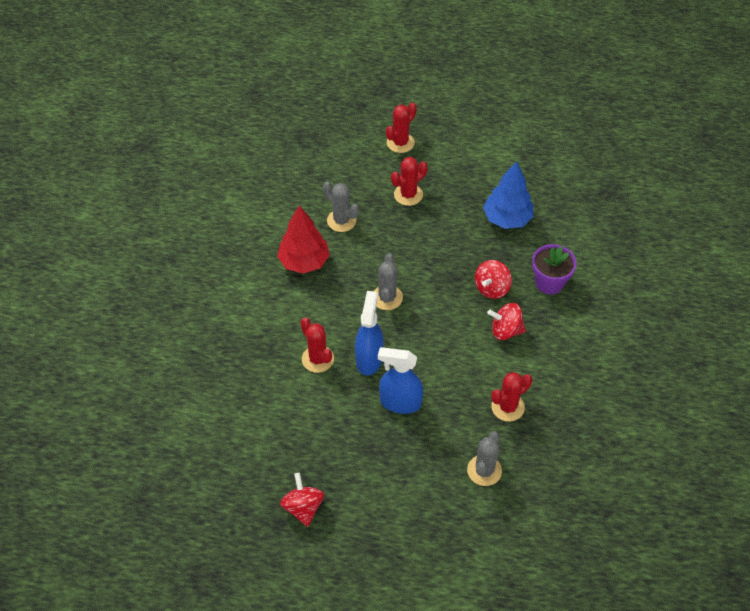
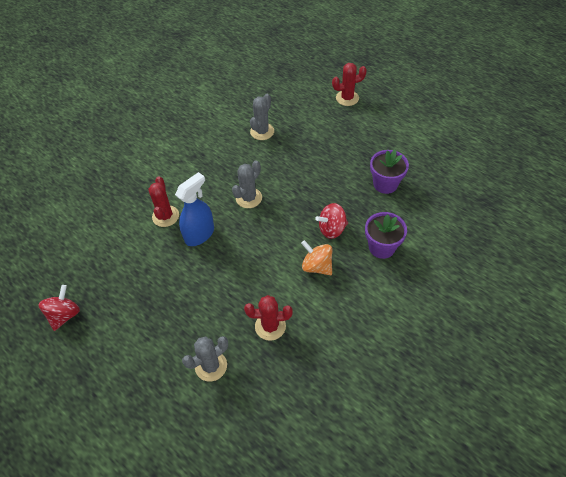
camera: 35 degrees right, 0 degrees up
(304, 262) = (214, 147): red tree -> none
(341, 220) = (262, 131): grey cactus -> grey cactus turned 45 degrees clockwise
(400, 402) = (194, 277): blue spray bottle -> none
(408, 194) = (324, 135): red cactus -> none
(505, 330) = (317, 266): red spinning top -> orange spinning top
(507, 219) = (385, 184): blue tree -> purple flower pot

